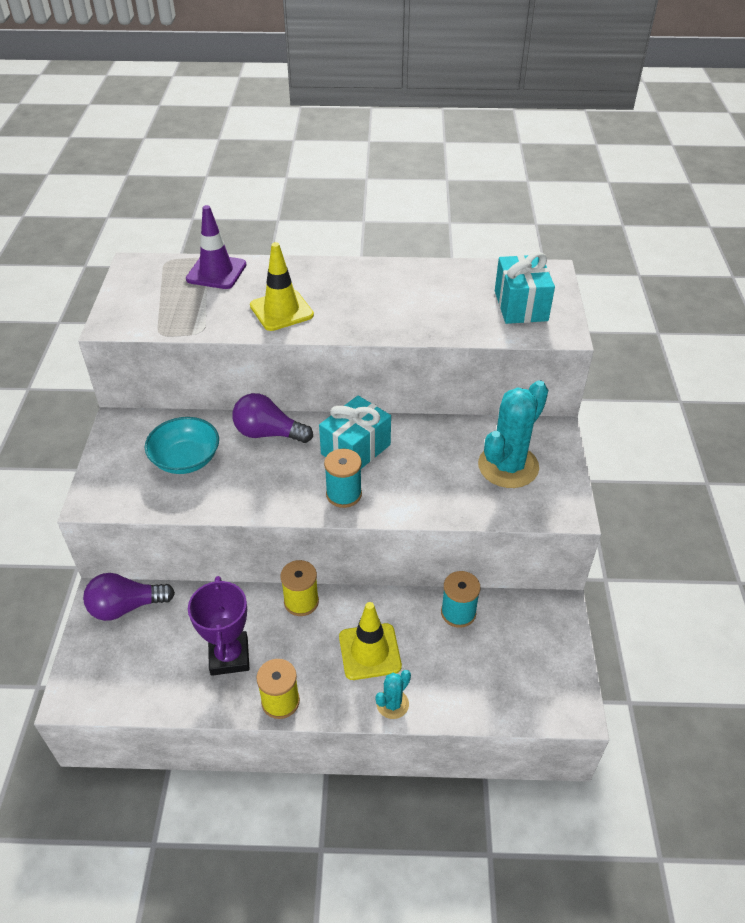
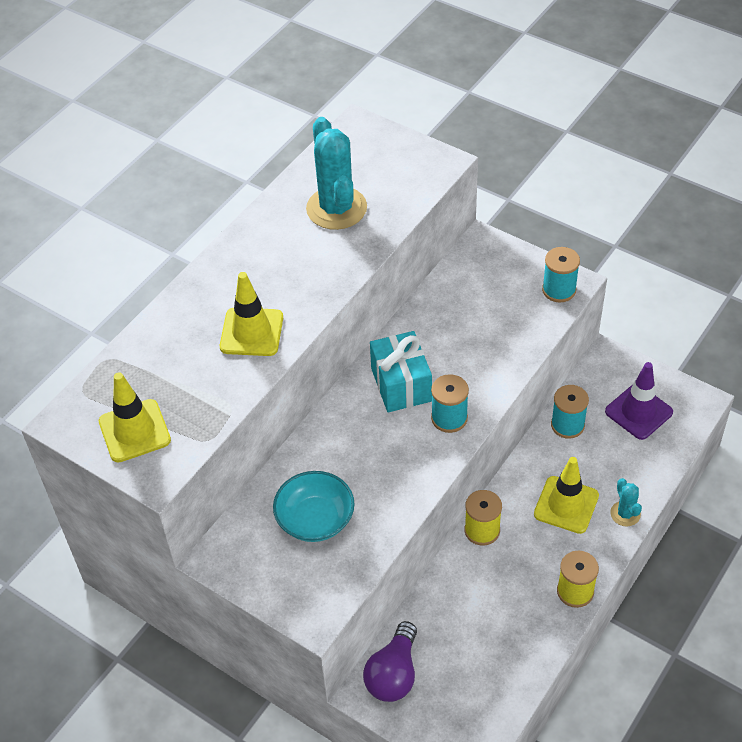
camera: 55 degrees left, 5 degrees up
(146, 297) = (134, 431): none -> yellow traffic cone
(216, 272) = (141, 357): purple traffic cone -> purple traffic cone (638, 412)
(229, 656) = (505, 610): purple trophy -> none
(268, 433) = (330, 440): purple light bulb -> none
(508, 466) = (498, 293): turquoise cactus -> turquoise cactus (336, 208)
(520, 306) = (387, 168): turquoise gift -> none
(550, 505) = (559, 290): none -> turquoise spool

